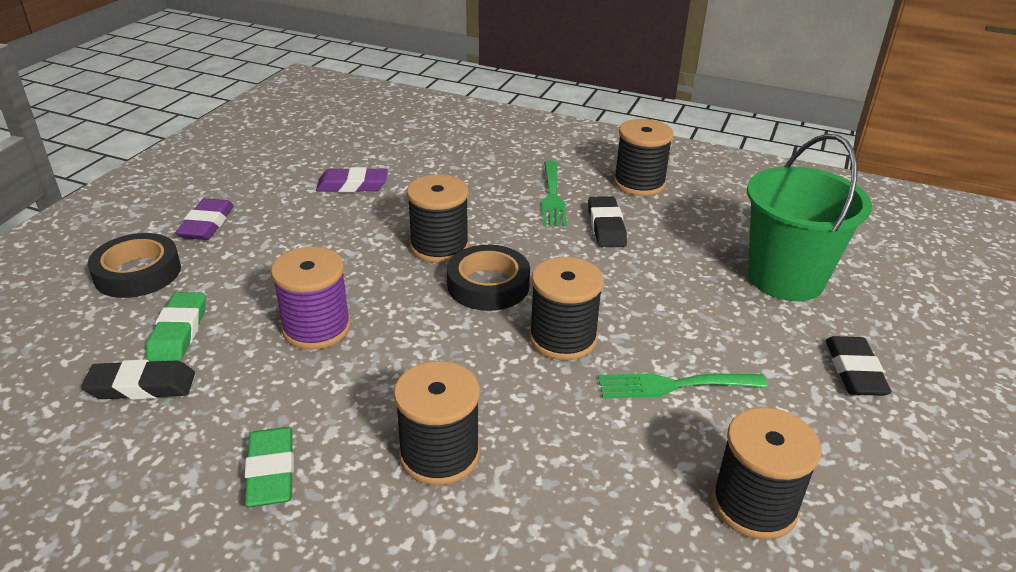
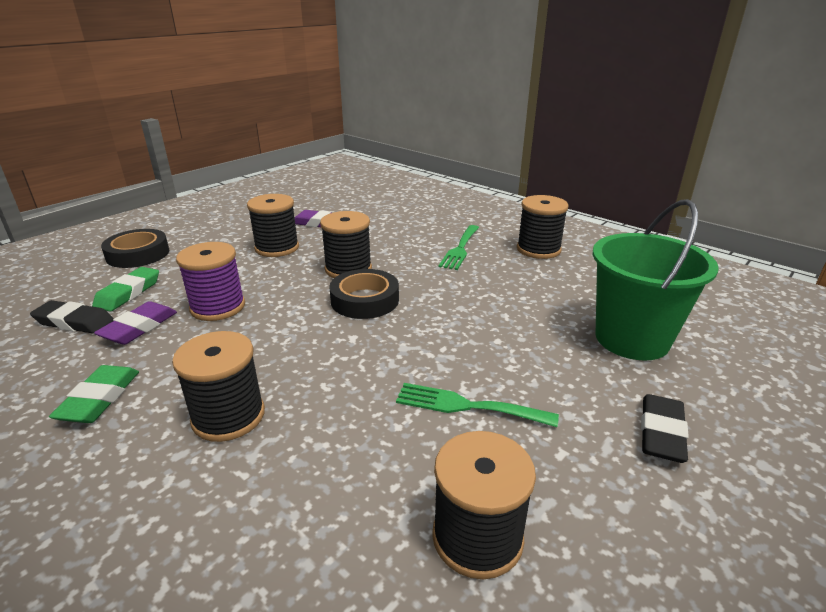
camera: 20 degrees right, 5 degrees down
(207, 224) = (205, 233): purple eraser -> purple eraser (139, 327)
(563, 338) = (395, 349): black spool -> black spool (277, 248)
(606, 226) = (490, 275): black eraser -> none

